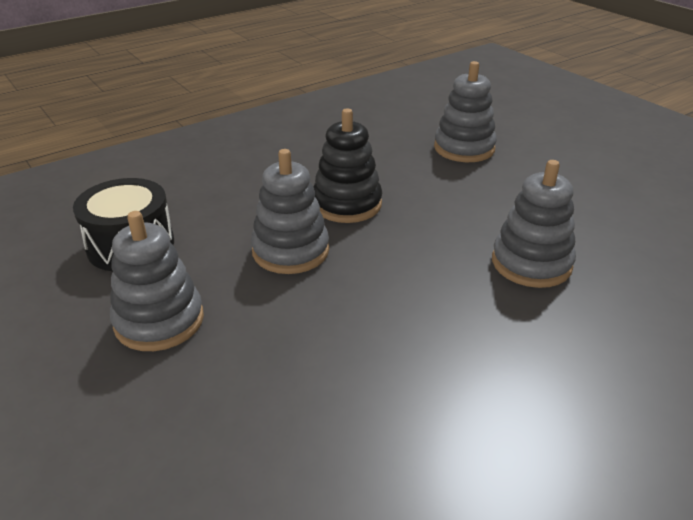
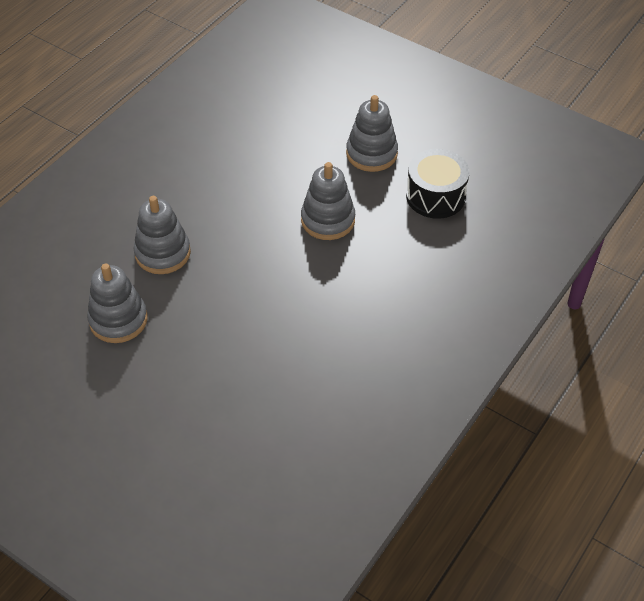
camera: 160 degrees right, 15 degrees up
(347, 204) = (311, 275): black stacking toy -> none
(464, 148) = (235, 383): grey stacking toy -> grey stacking toy (118, 320)

